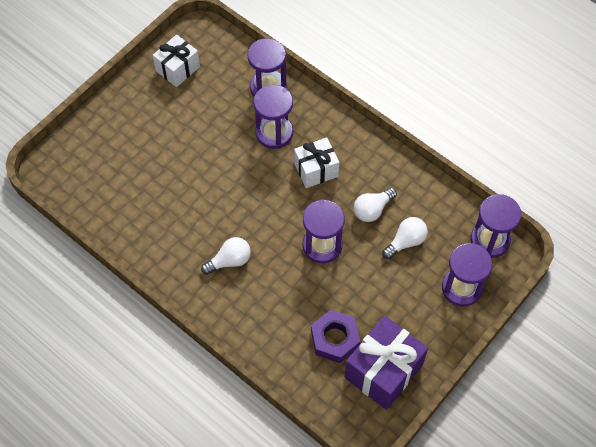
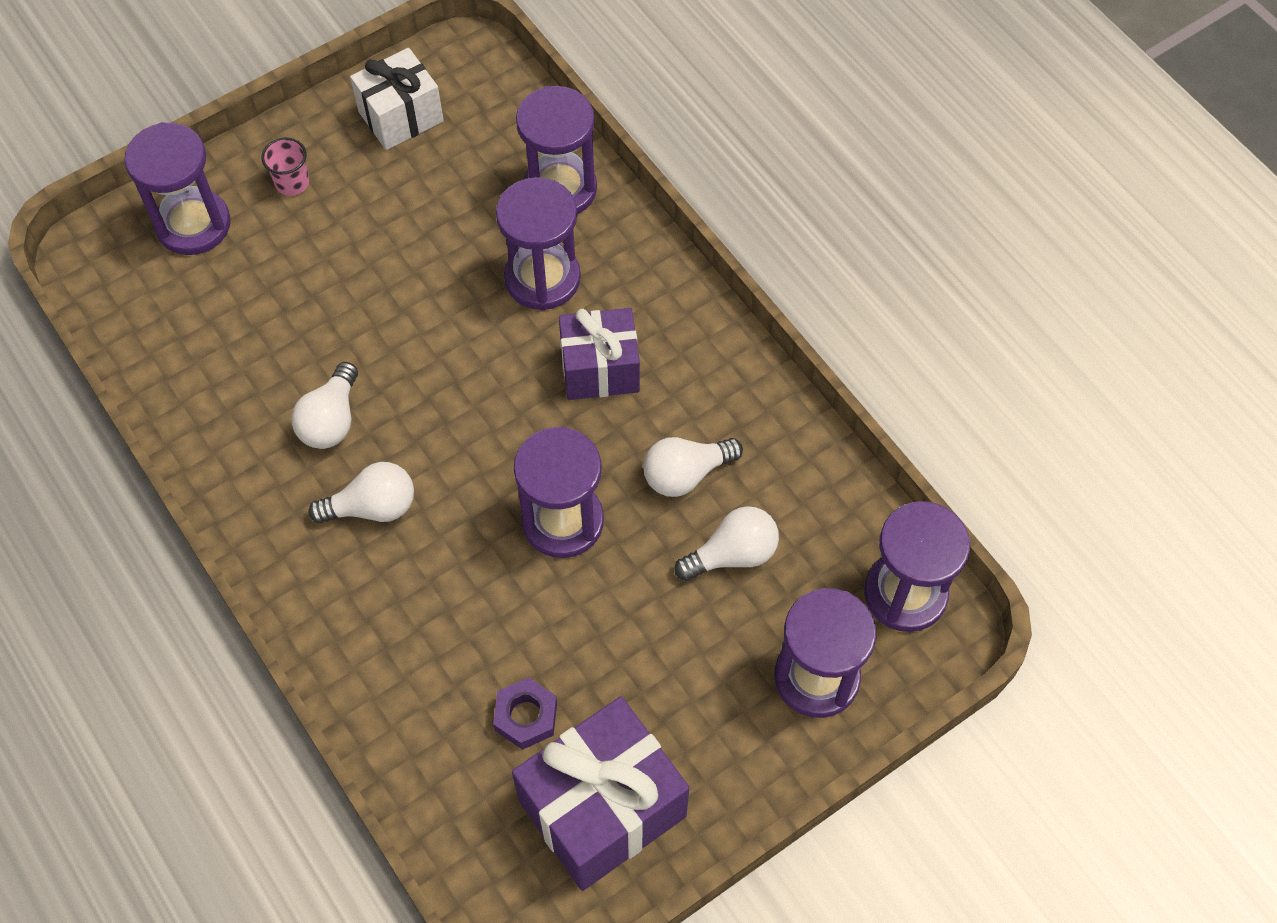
camera: 15 degrees right, 0 degrees up
(93, 145) = (193, 225): none -> purple hourglass
(135, 114) = (292, 182): none -> pink cup
(195, 224) = (331, 420): none -> white light bulb
(316, 170) = (600, 369): white gift -> purple gift
(335, 339) = (526, 717): purple nut -> purple nut, size x0.64

